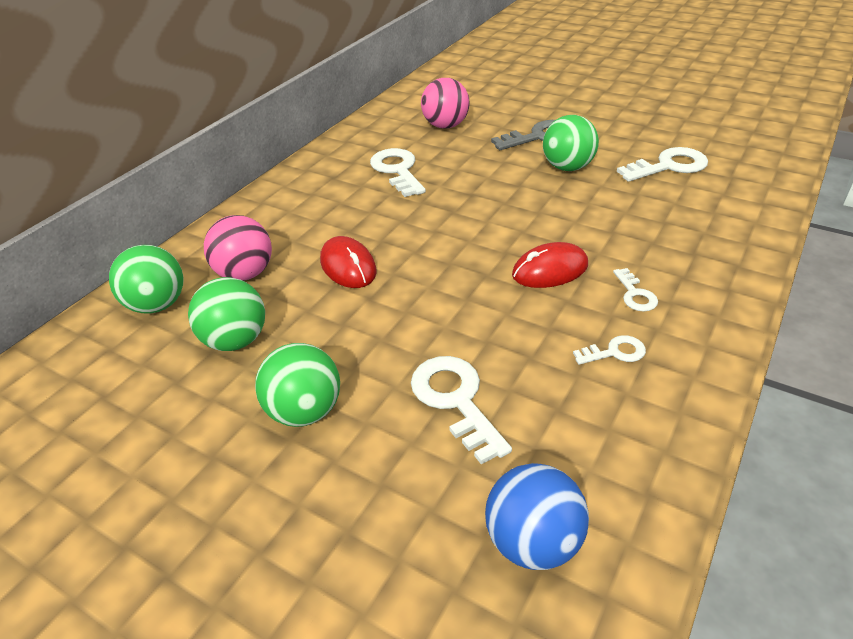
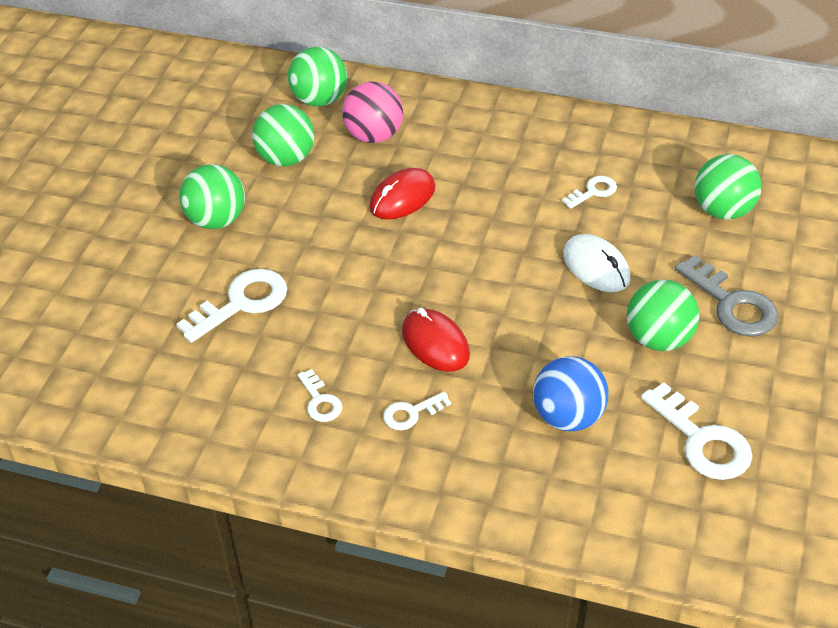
camera: 75 degrees right, 5 degrees up
(397, 170) = (593, 191): white key -> white key, size x0.55
(445, 126) = (723, 210): pink ball -> green ball
(483, 181) = (596, 267): none -> white mouse
(533, 541) = (115, 365): blue ball -> blue ball (568, 417)

